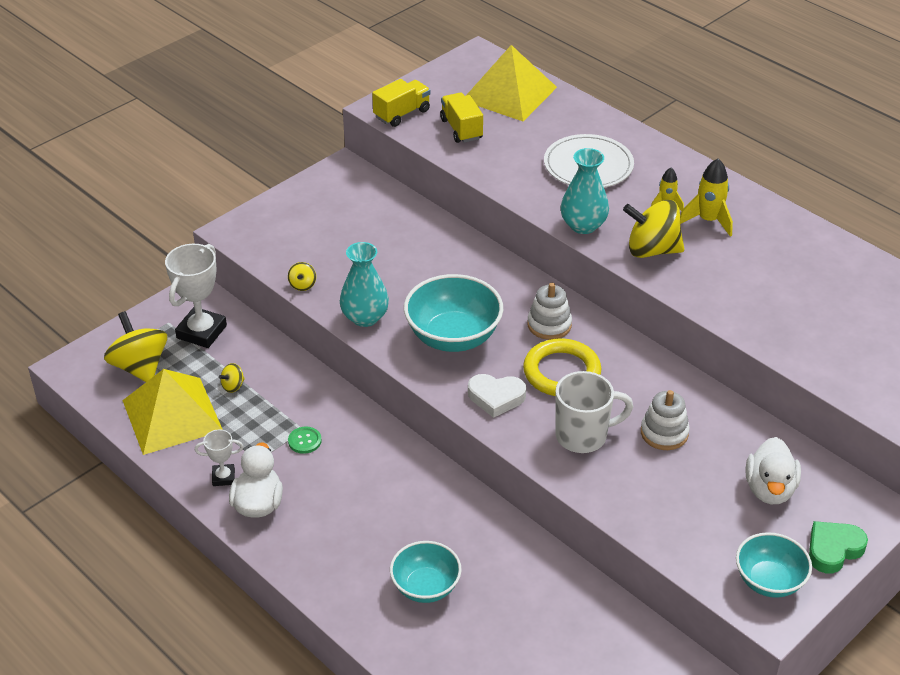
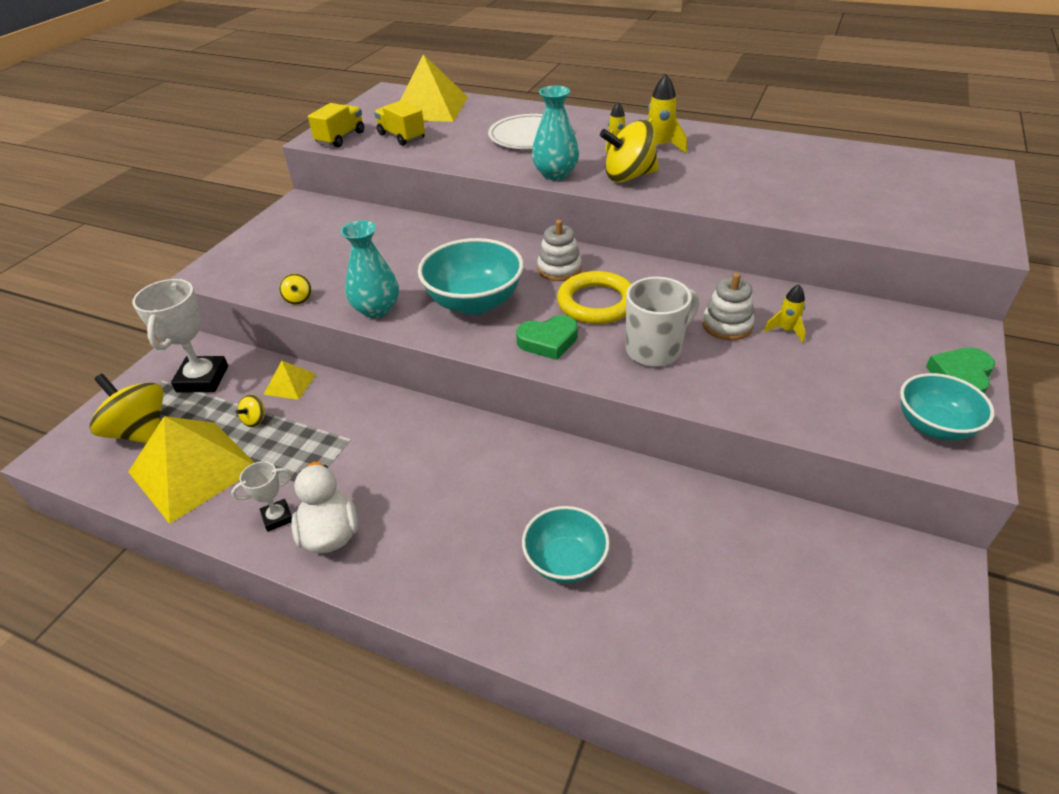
camera: 20 degrees left, 0 degrees up
(272, 360) = (290, 384): none -> yellow pyramid
(304, 441) = (356, 450): green button -> none
(496, 397) = (548, 341): white heart -> green heart
(714, 455) = (786, 330): none -> yellow rocket
(769, 489) = (858, 343): white duck -> none

